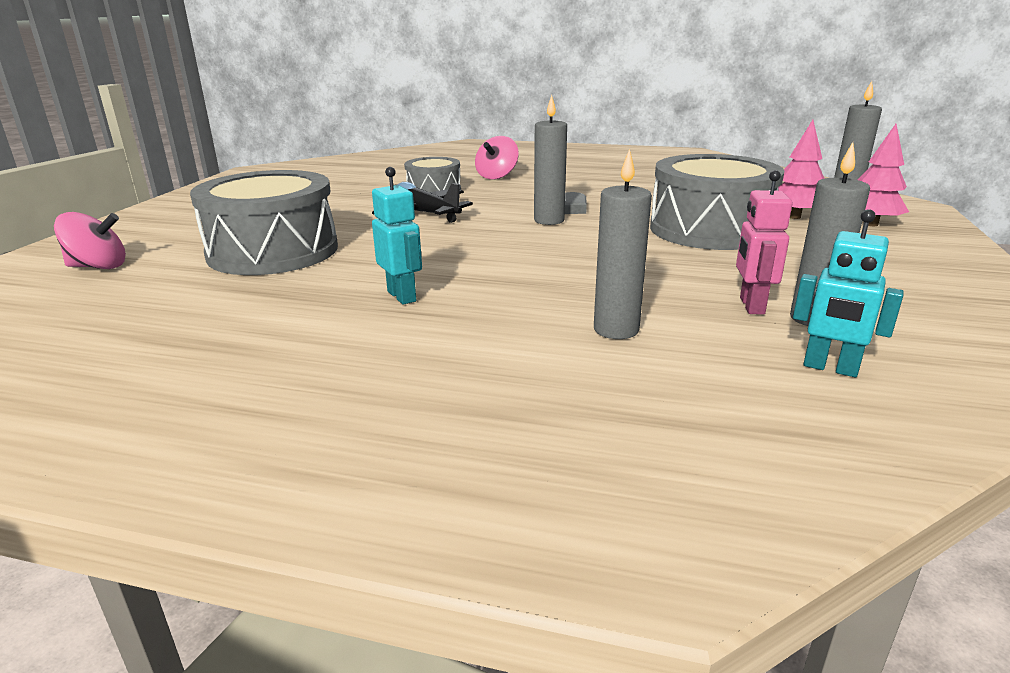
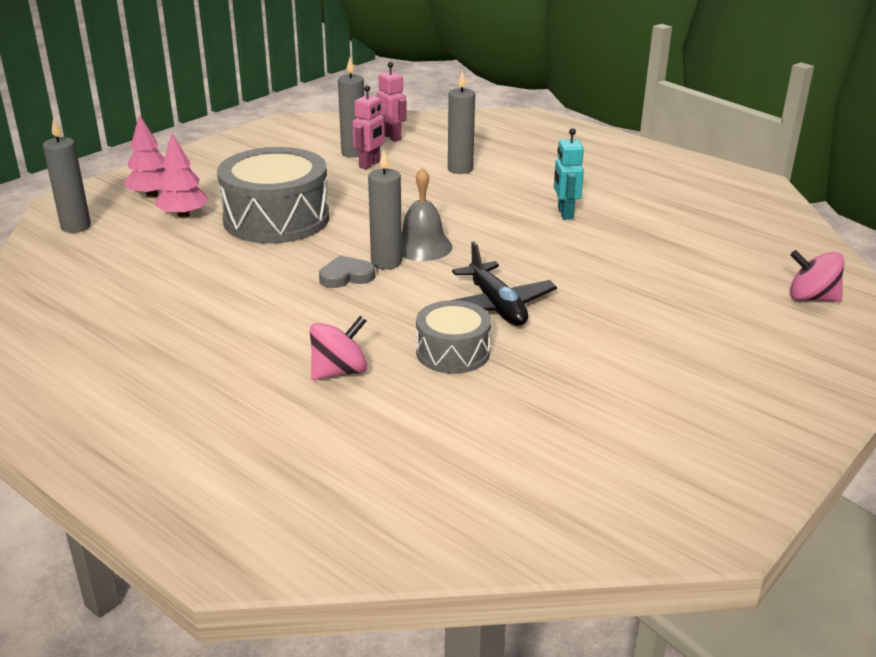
camera: 155 degrees left, 5 degrees up
(273, 251) = (657, 282): grey drum -> none
(534, 236) = (422, 246): none -> grey bell
(830, 368) = (392, 137): turquoise robot -> pink robot

